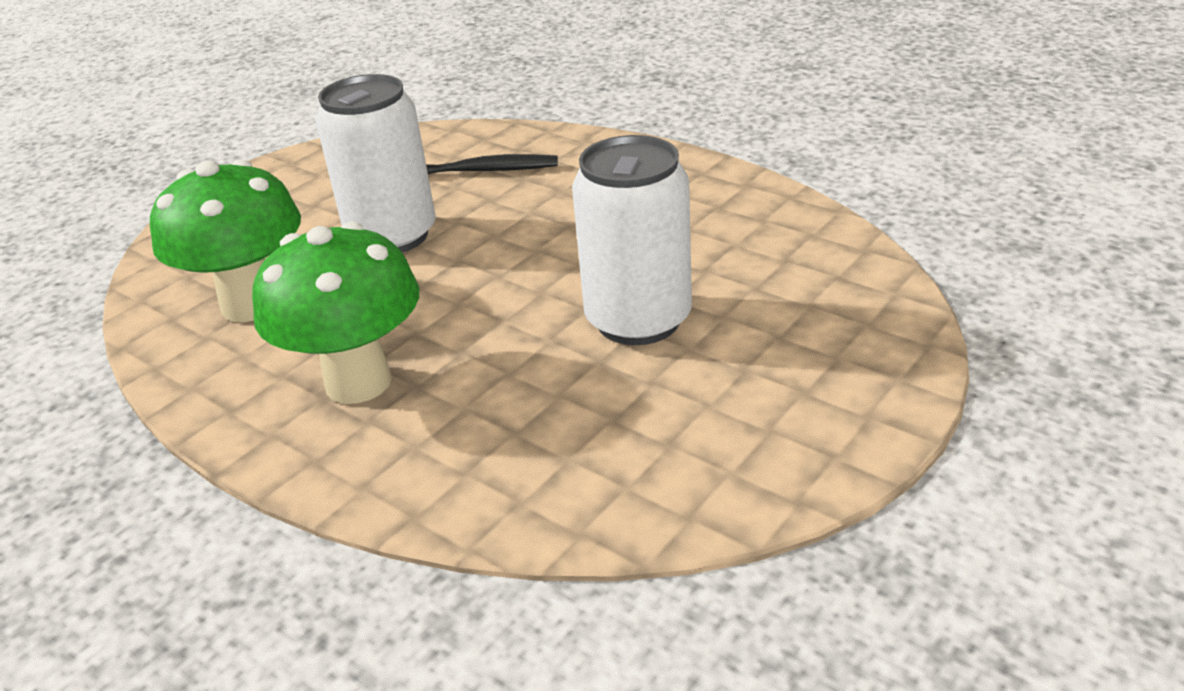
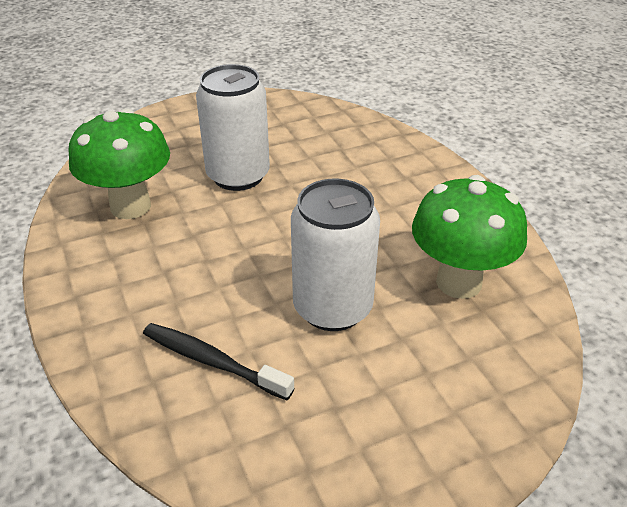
camera: 155 degrees left, 5 degrees up
(358, 382) = (404, 198): green mushroom -> green mushroom (130, 206)

